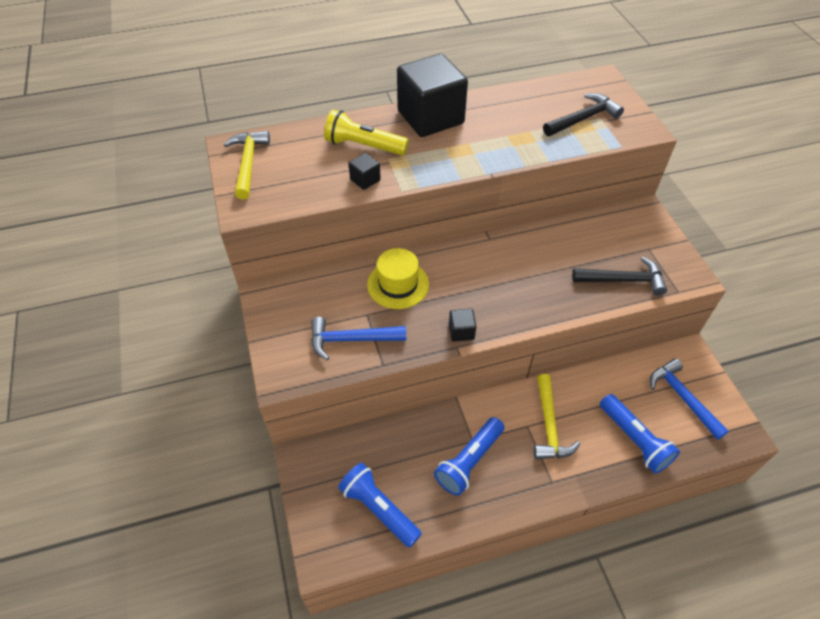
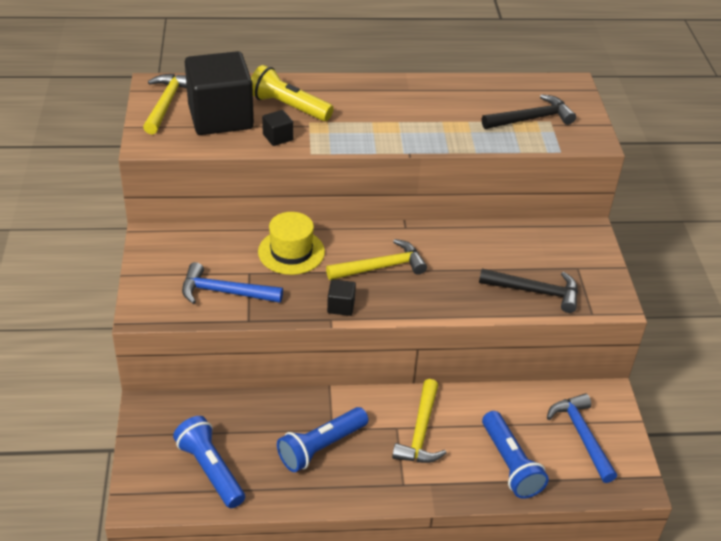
camera: 10 degrees right, 10 degrees down
(430, 117) = (368, 92): black cube -> black cube (220, 117)
(483, 283) = (381, 267): none -> yellow hammer

